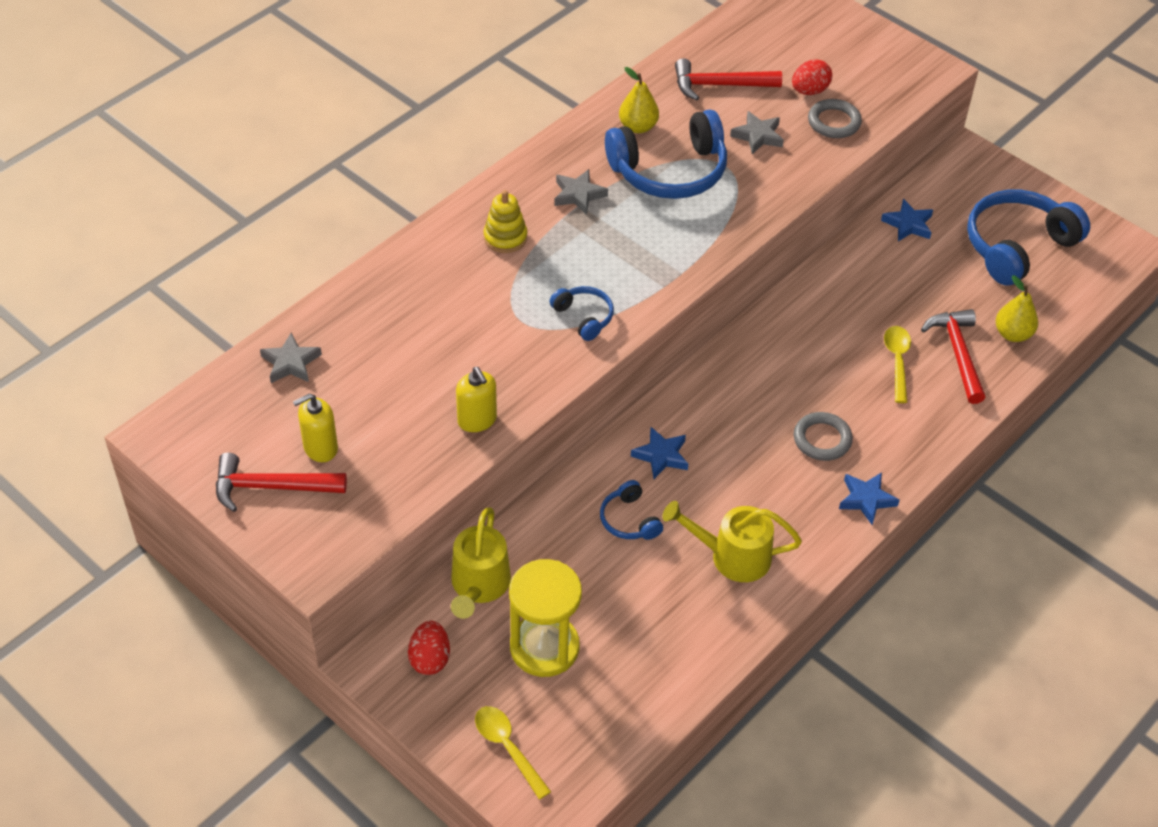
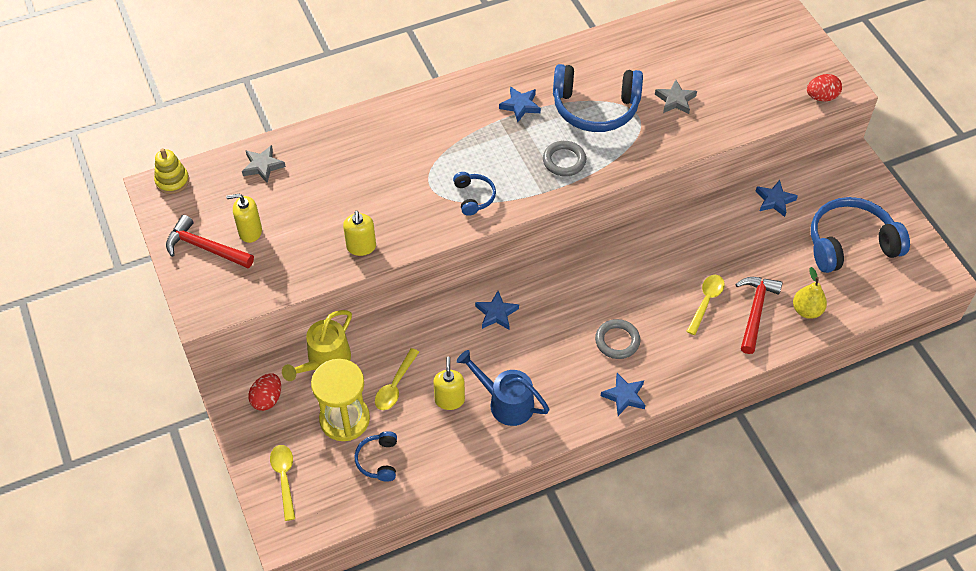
camera: 25 degrees right, 5 degrees up
(505, 238) = (452, 122): yellow stacking toy -> yellow stacking toy (172, 181)
(578, 195) = (520, 106): grey star -> blue star
(585, 584) = (395, 385): none -> yellow spoon
(629, 520) = (449, 351): blue headphones -> blue headphones (378, 460)
(638, 127) = (591, 67): yellow pear -> none
(662, 577) = (449, 400): none -> yellow soap dispenser
(719, 85) = (669, 53): red hammer -> none
(731, 556) = (505, 402): yellow watering can -> blue watering can
(809, 91) = (734, 77): red egg -> red egg (821, 97)
(834, 122) = (739, 106): grey ring -> grey ring (564, 161)

